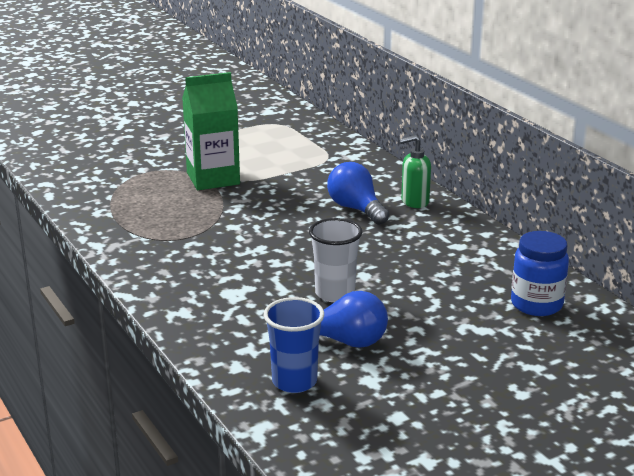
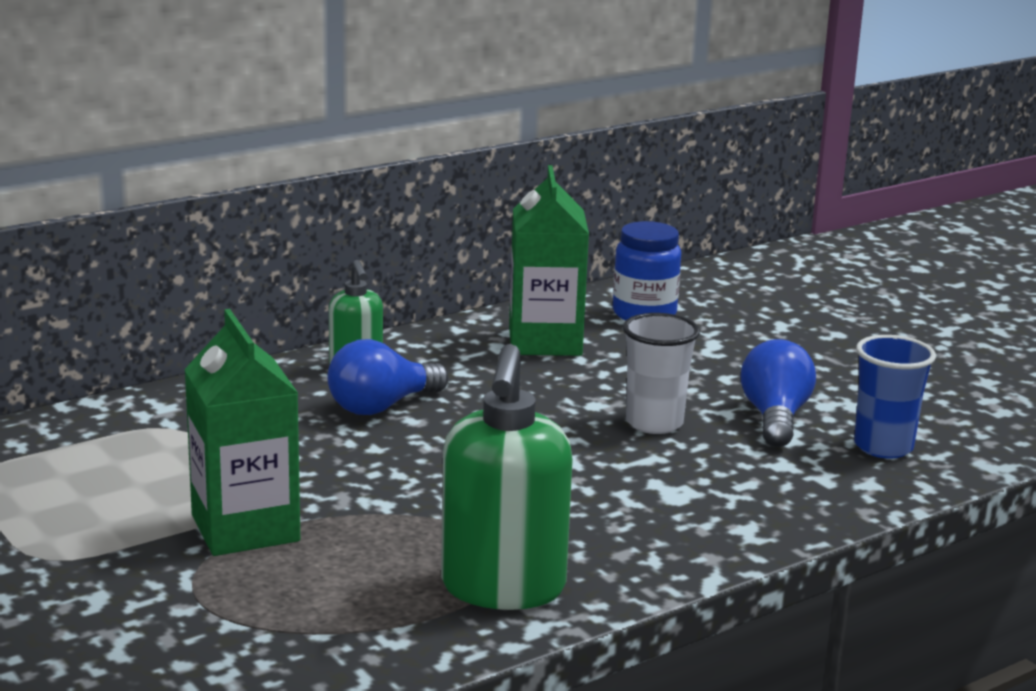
camera: 95 degrees left, 5 degrees down
(136, 237) = (502, 588): none -> green soap dispenser
(470, 262) = (545, 341): none -> green carton

